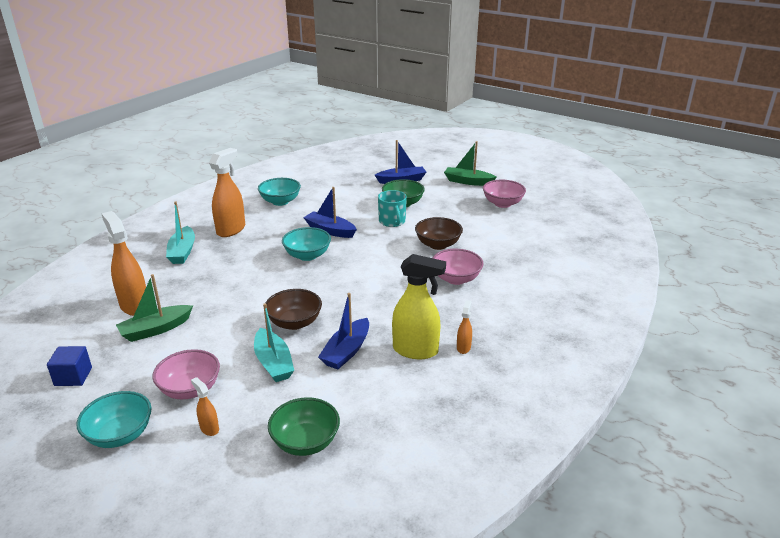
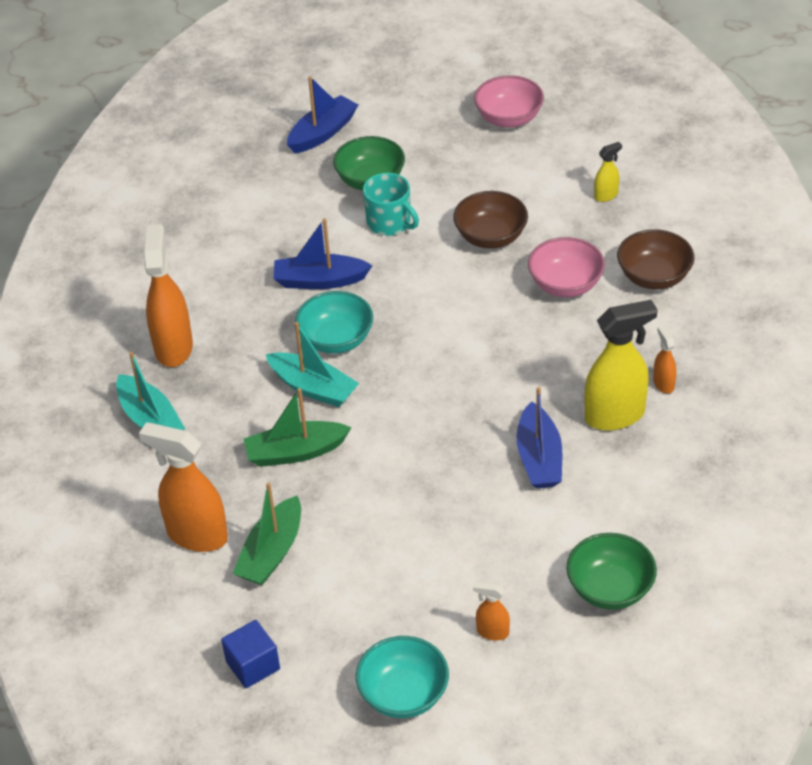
camera: 30 degrees left, 15 degrees up
(190, 389) = (415, 602): pink bowl -> none
(273, 363) = (472, 518): turquoise boat -> turquoise boat (313, 388)
(280, 201) = (184, 259): turquoise bowl -> none
(294, 323) = (436, 451): brown bowl -> brown bowl (654, 277)
(468, 181) = (422, 93): green boat -> green boat (296, 452)
(523, 250) = (606, 195): none -> yellow spray bottle

